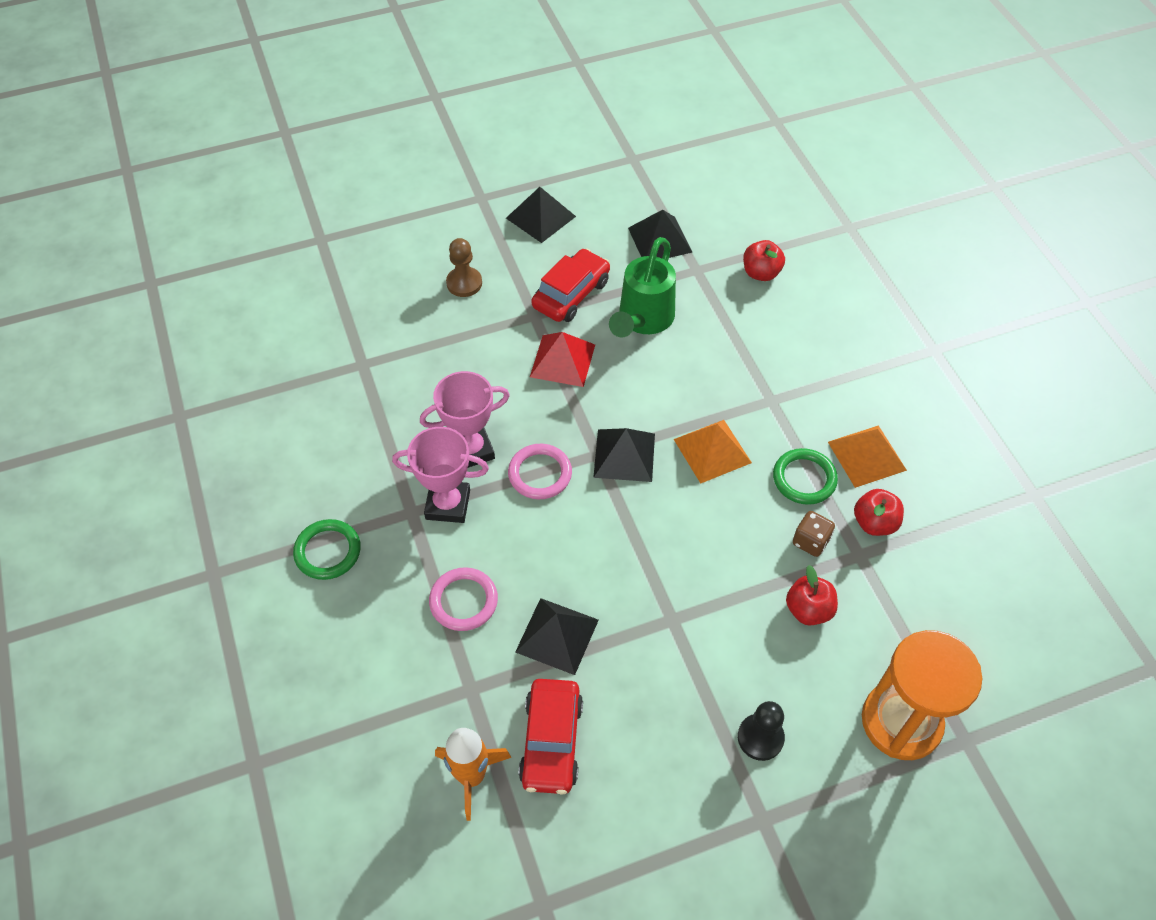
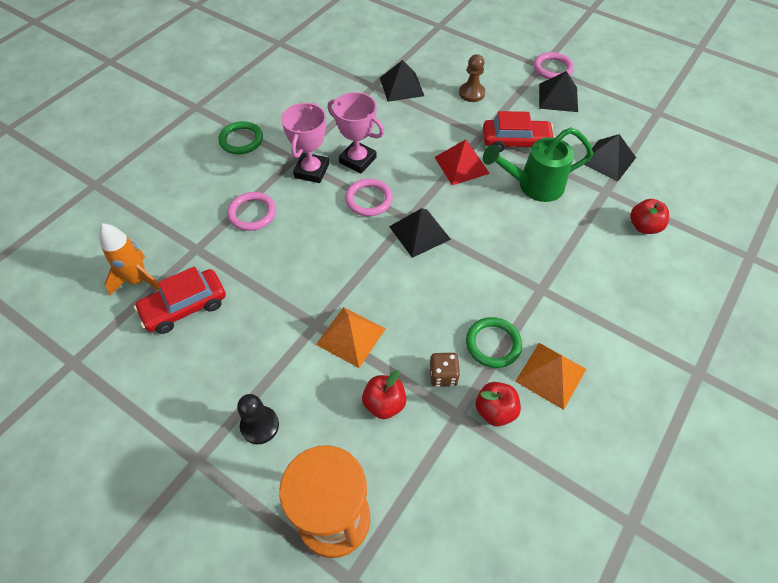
camera: 55 degrees right, 0 degrees up
(448, 504) = (311, 171): pink trophy -> pink trophy turned 45 degrees clockwise
(494, 191) = (552, 68): none -> pink ring
(557, 635) = (260, 270): black pyramid -> black pyramid (401, 86)
(712, 451) = (466, 277): orange pyramid -> orange pyramid (351, 336)

